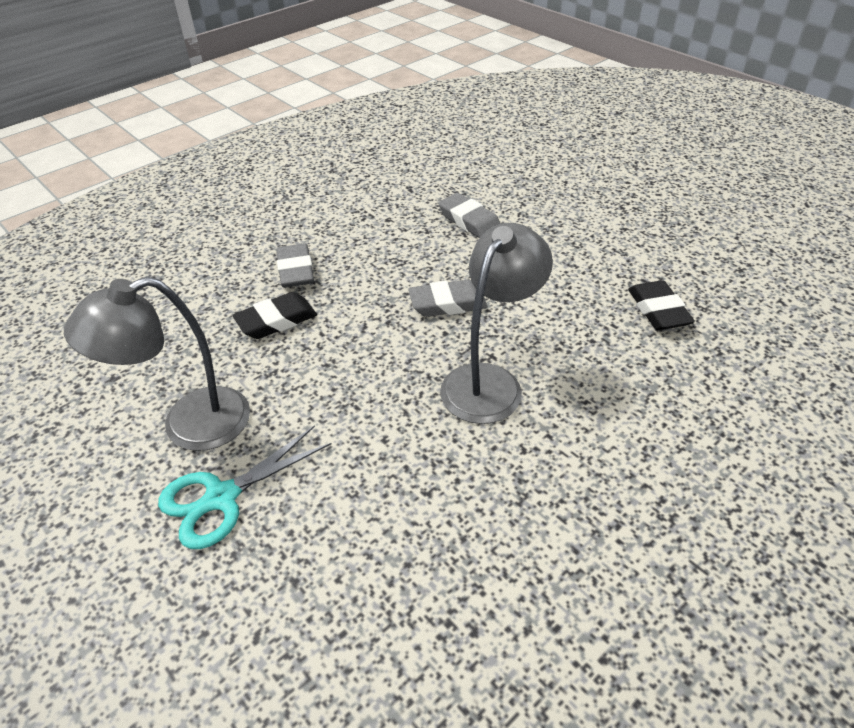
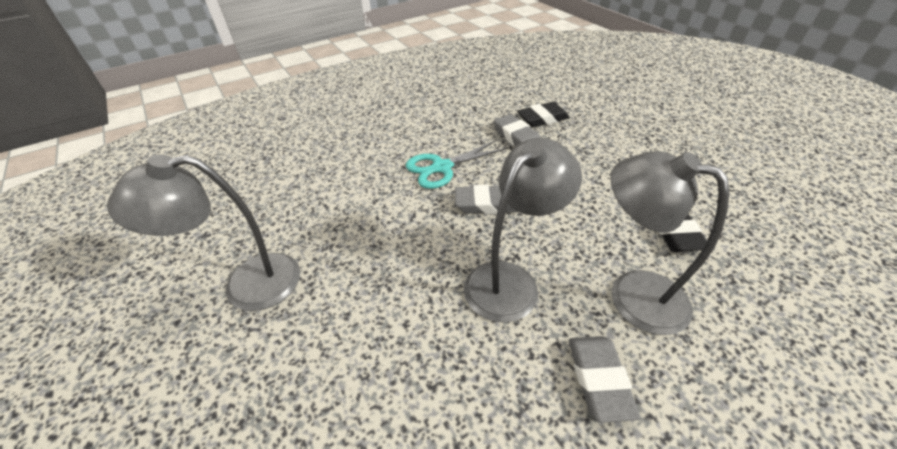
camera: 10 degrees right, 0 degrees up
(222, 497) = (250, 360): turquoise scissors -> turquoise scissors (442, 167)
(276, 321) = (344, 202): black eraser -> black eraser (542, 119)
(296, 270) = (371, 163): grey eraser -> grey eraser (599, 379)
(619, 377) = (632, 293): none -> grey lamp

